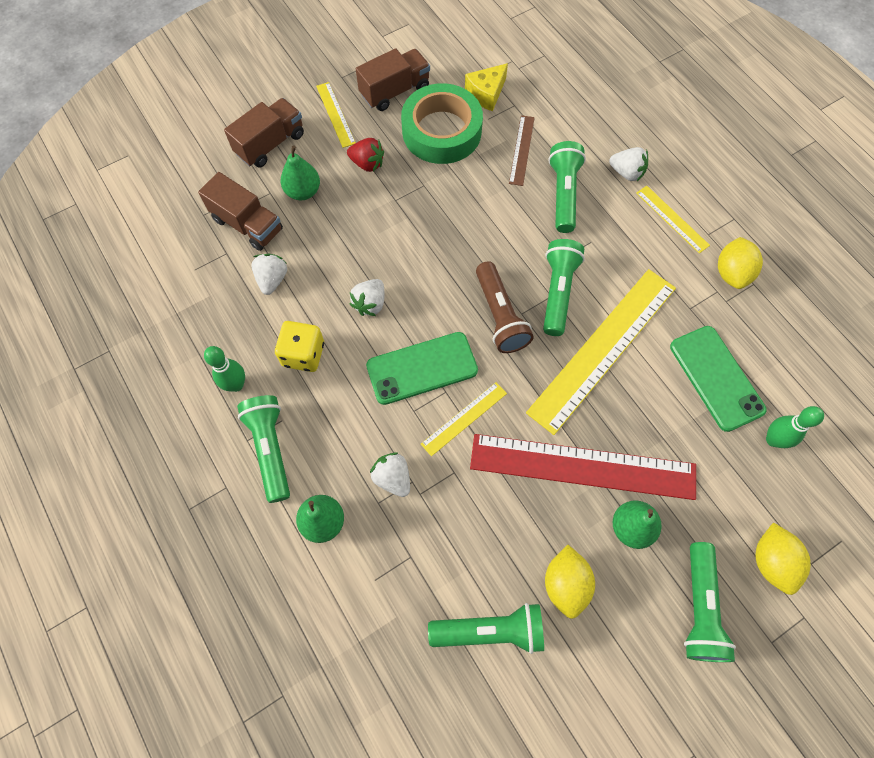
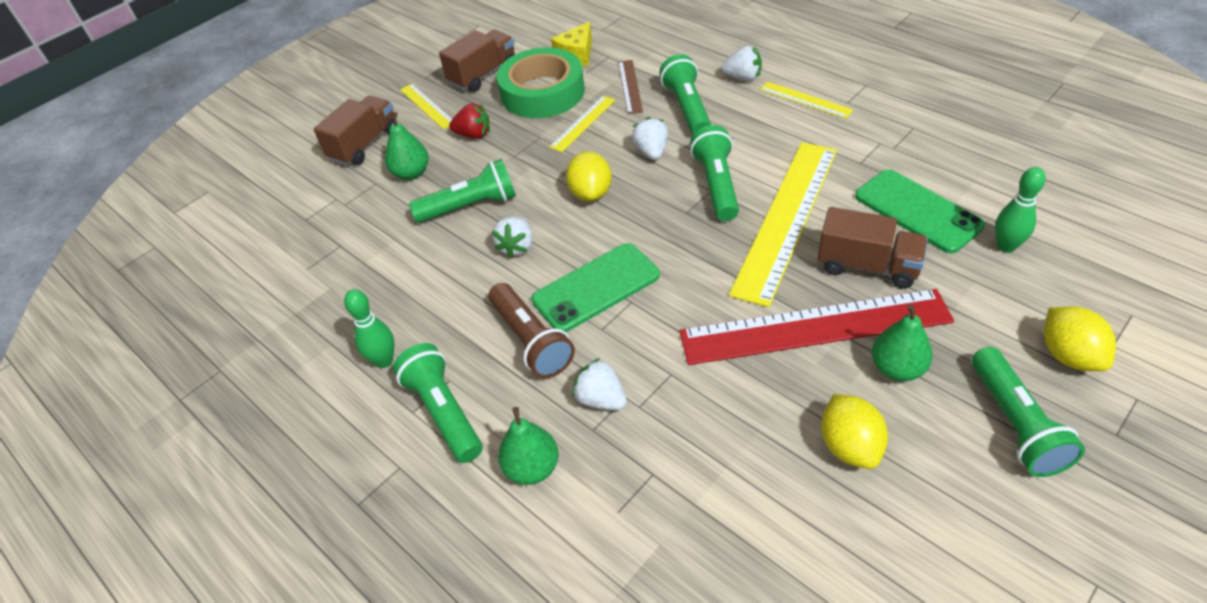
camera: 10 degrees left, 20 degrees down
(247, 224) = (357, 215): brown truck -> brown truck (867, 266)
(272, 279) = (399, 254): white strawberry -> white strawberry (651, 152)
(303, 354) = (455, 311): yellow dice -> none
(464, 418) = (661, 320): yellow ruler -> yellow ruler (583, 123)
(490, 630) = (782, 523): green flashlight -> green flashlight (470, 206)
(500, 316) = (663, 220): brown flashlight -> brown flashlight (531, 341)
(731, 273) = (886, 125): yellow lemon -> yellow lemon (591, 193)

